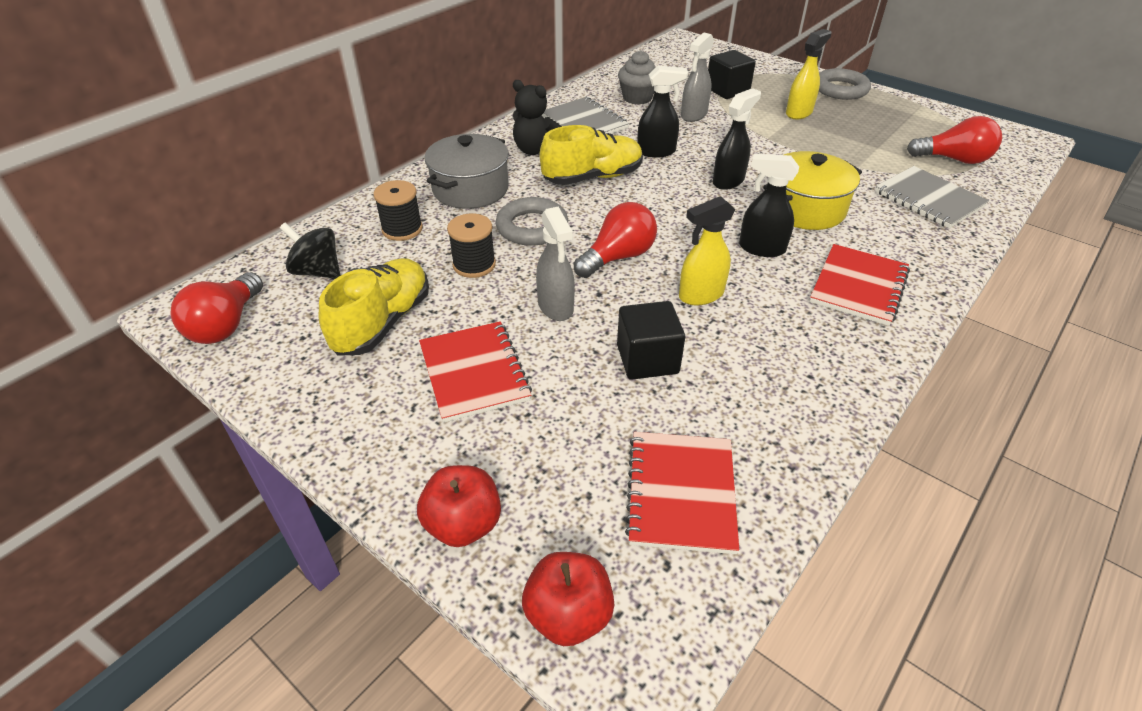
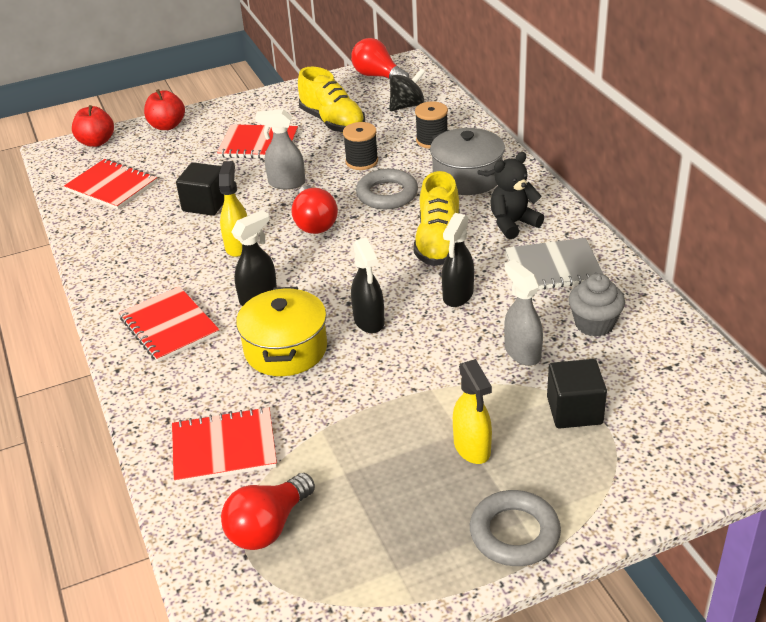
camera: 120 degrees right, 5 degrees down
(929, 199) = (224, 448): grey notebook -> red notebook

